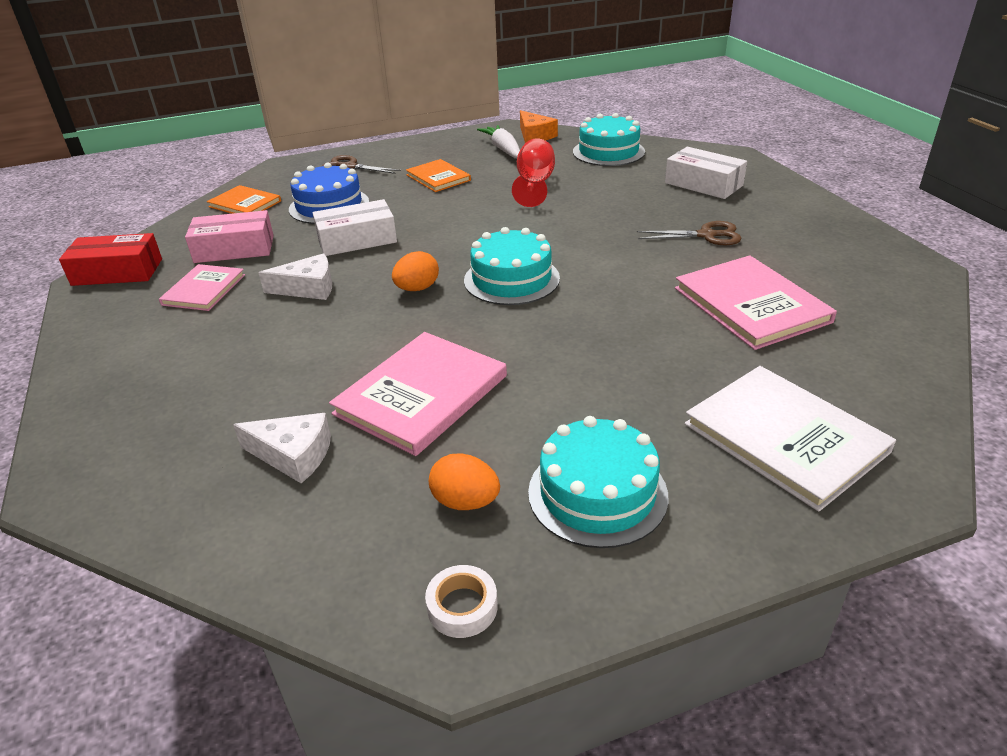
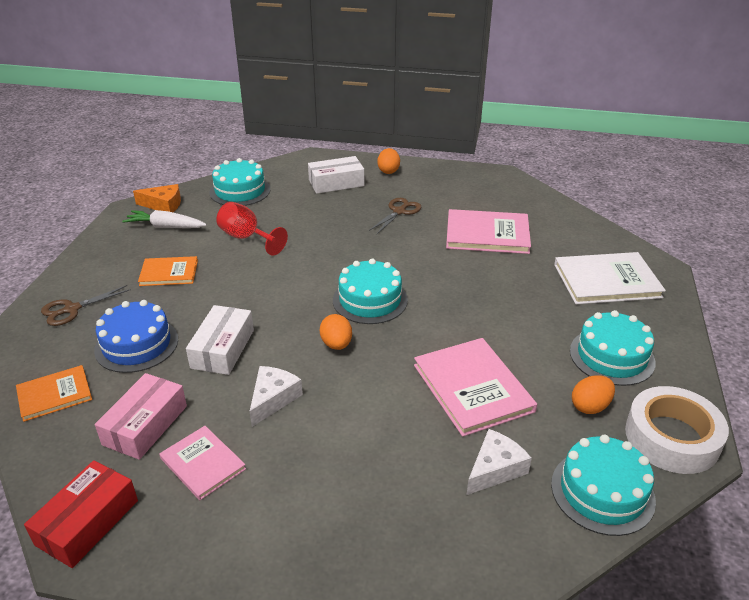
camera: 60 degrees left, 0 degrees up
(304, 559) = (602, 492): none -> turquoise cake
(462, 607) = (672, 437): white tape -> white tape, size x2.19
(782, 199) = (388, 171): none -> orange egg

